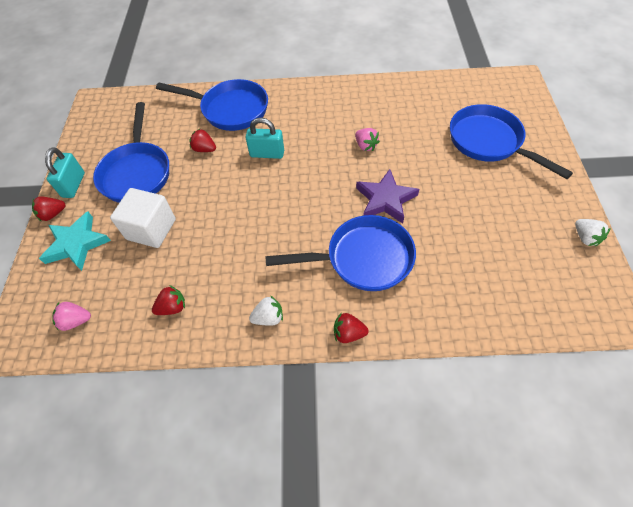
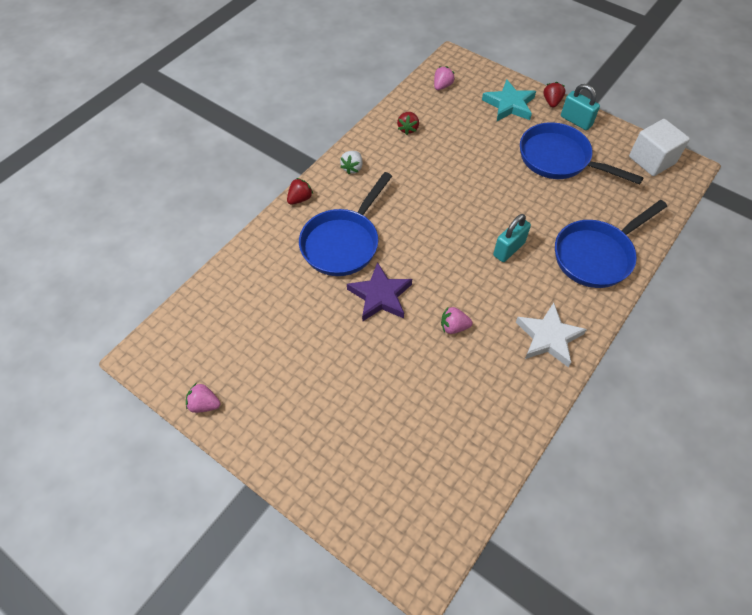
camera: 125 degrees right, 0 degrees up
(151, 229) = (487, 144): white cube -> white cube (652, 160)
(204, 149) = (552, 211): red strawberry -> none
(324, 101) = (548, 337): none -> white star
(489, 142) = (363, 435): blue pan -> none
(585, 238) = (204, 404): white strawberry -> pink strawberry

